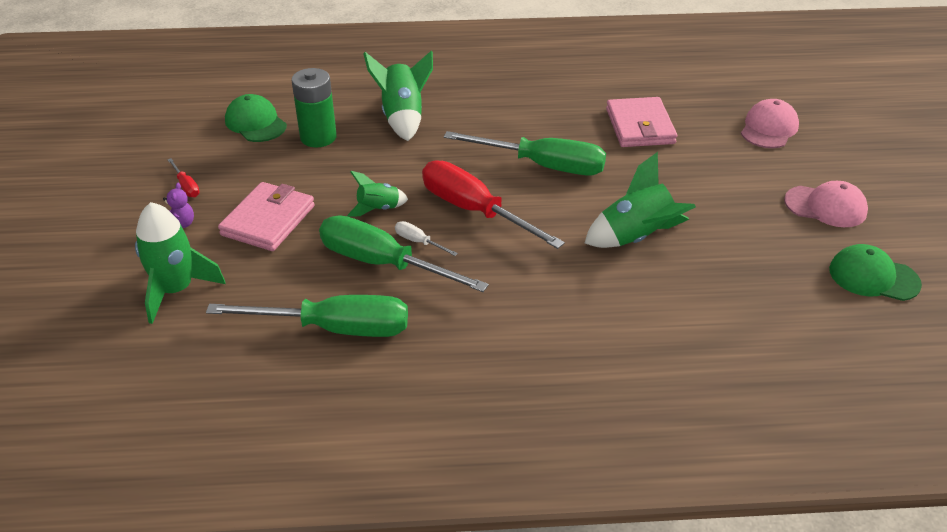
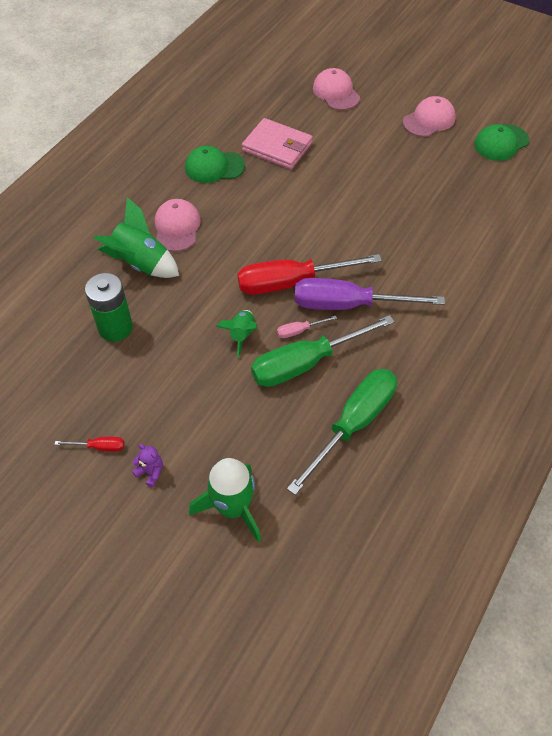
camera: 55 degrees left, 15 degrees up
(255, 123) = (52, 360): green cap -> green cap (214, 167)
(268, 220) = (196, 410): pink wallet -> none
(419, 242) = (299, 331): white screwdriver -> pink screwdriver
(466, 117) = (177, 227): none -> pink cap
(486, 260) = (348, 305): none -> purple screwdriver
(543, 165) = (274, 219): green screwdriver -> none
(636, 237) = (387, 218): green rocket -> none

